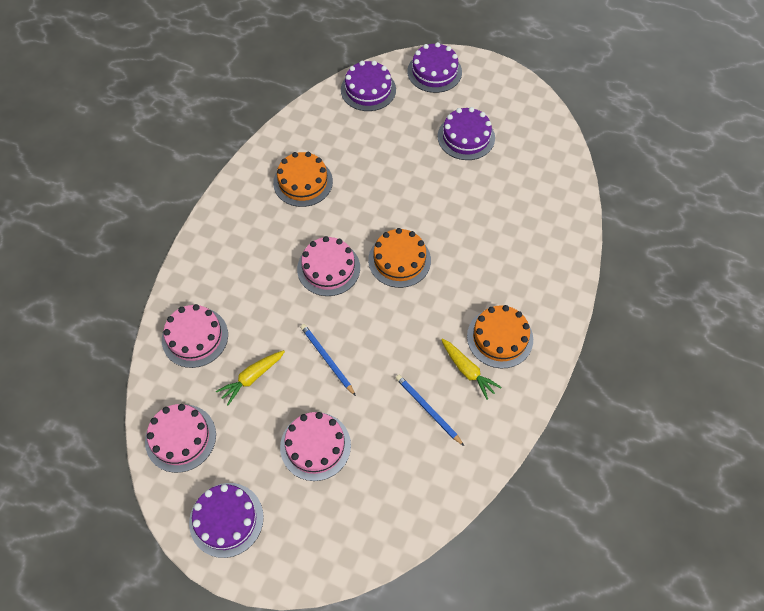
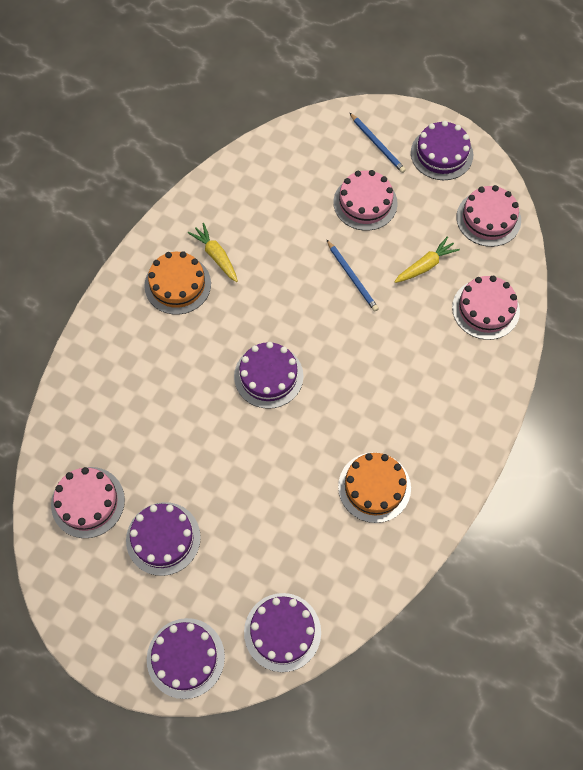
camera: 175 degrees left, 5 degrees up
(328, 268) = (347, 372): pink cake -> pink cake (88, 502)
(399, 260) = (268, 376): orange cake -> purple cake
(427, 409) = (259, 225): blue pencil -> blue pencil (377, 144)

